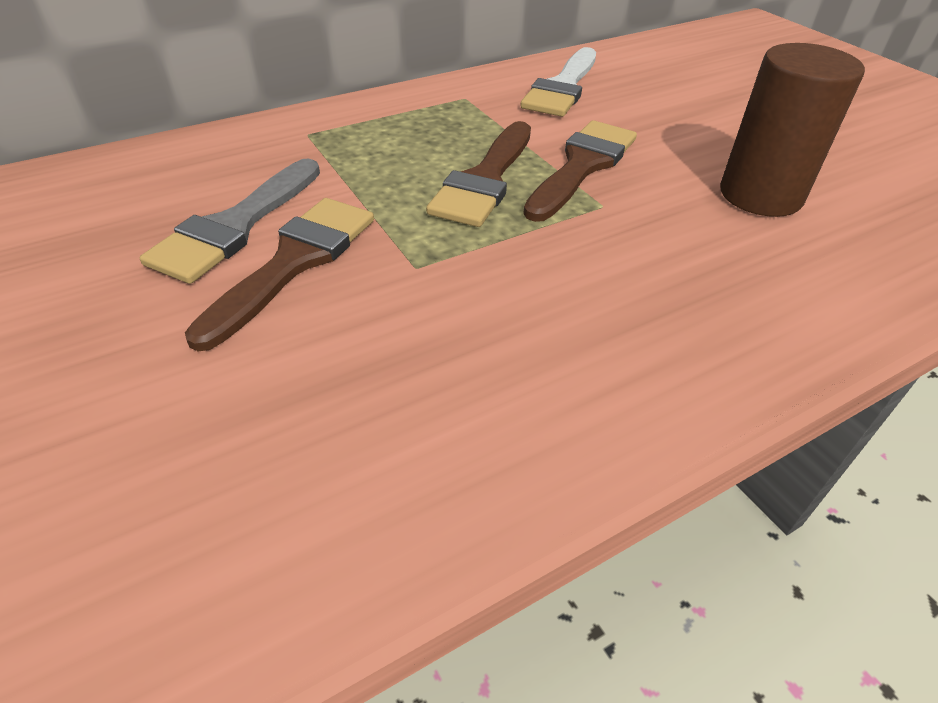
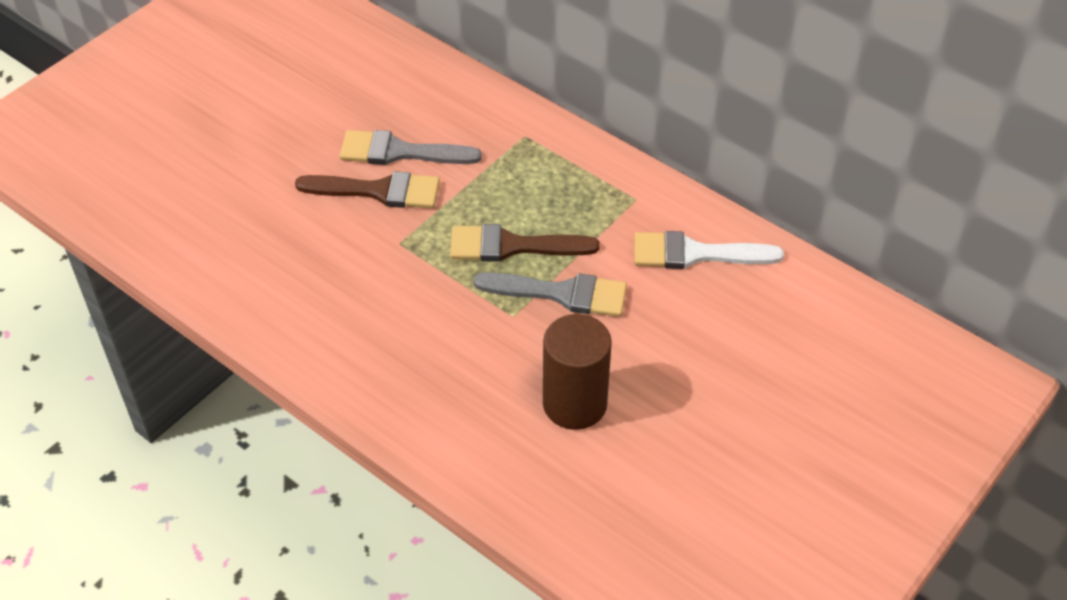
camera: 70 degrees right, 5 degrees up
(582, 166) = (561, 294): brown brush -> grey brush

